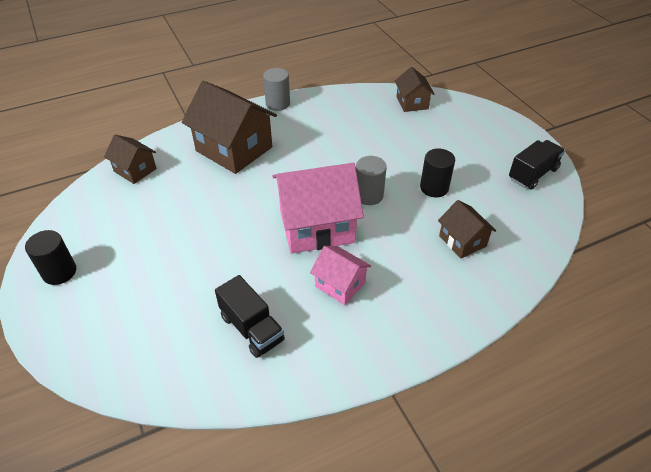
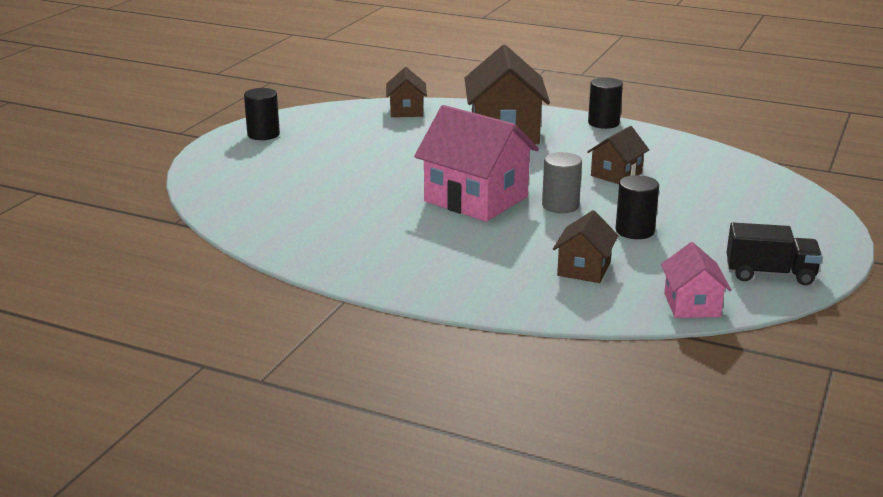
camera: 50 degrees right, 20 degrees down
(252, 328) = (320, 218): black truck -> none
(278, 104) = (603, 123): grey cylinder -> black cylinder
(340, 284) = (425, 233): pink house -> pink house (692, 305)
(412, 103) = (748, 176): brown house -> brown house (616, 174)

